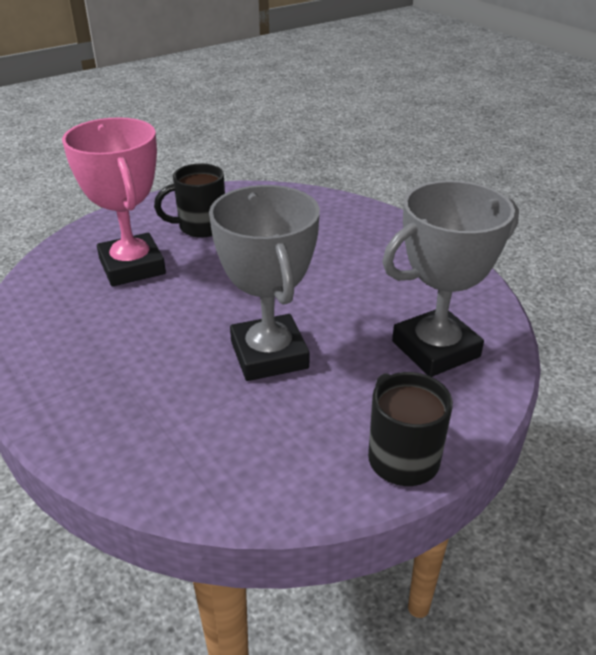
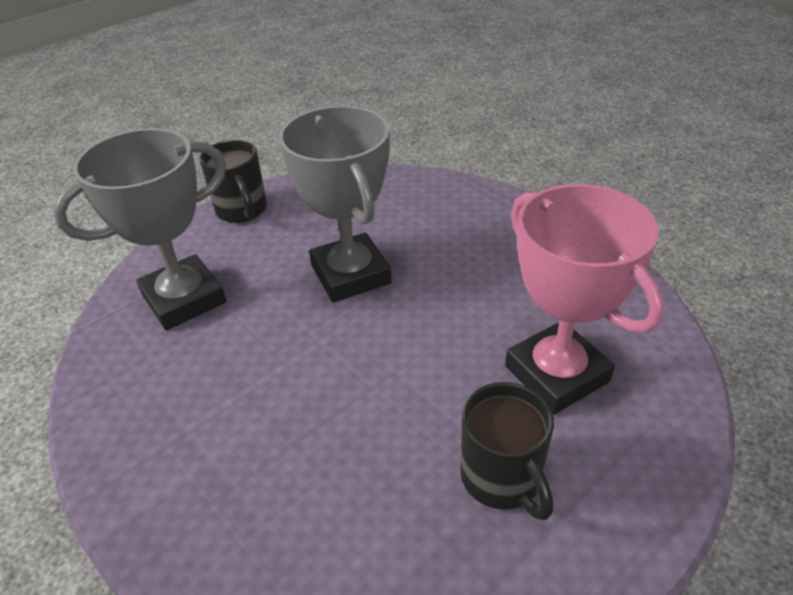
camera: 175 degrees right, 5 degrees up
(200, 227) = (502, 478): black mug -> black mug turned 90 degrees clockwise

